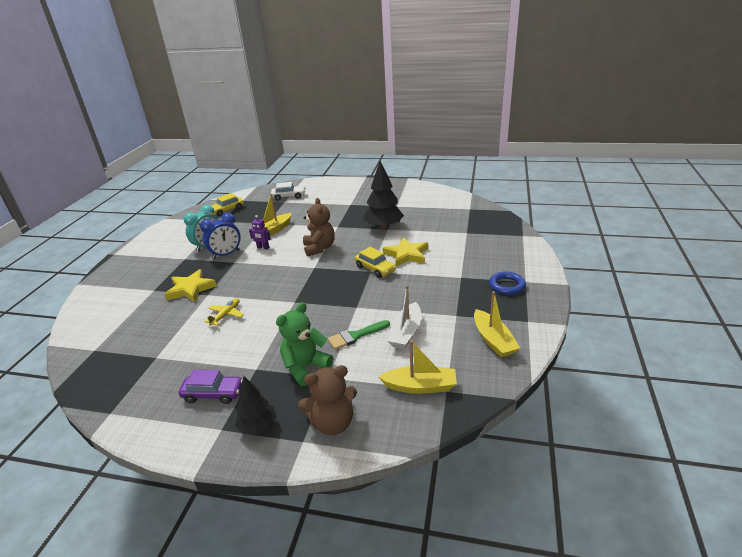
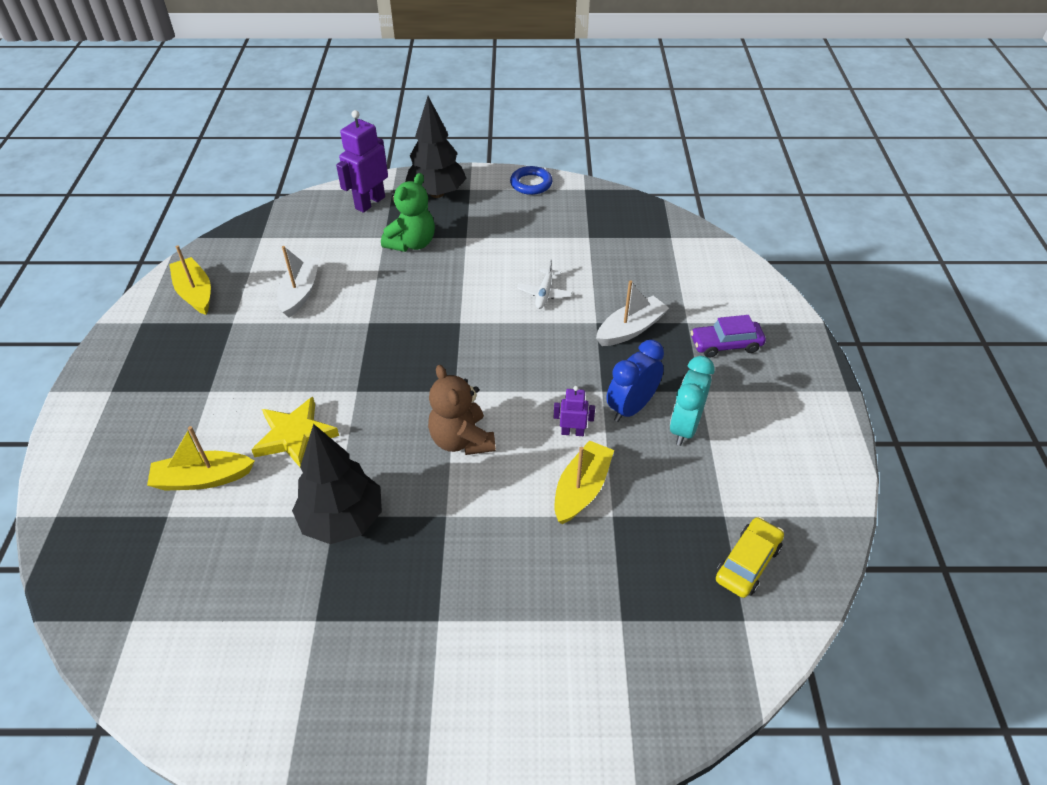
camera: 165 degrees right, 15 degrees up
(191, 289) = (630, 329): yellow star -> white boat
(213, 394) = (496, 212): purple car -> purple car (725, 344)
(226, 315) = (544, 293): yellow plane -> white plane
(258, 427) = (437, 193): black tree -> black tree, size x1.65
(288, 196) = (623, 652): white car -> none
(332, 423) = (370, 202): brown teddy bear -> purple robot
(355, 336) = (362, 282): green brush -> none
(375, 269) = (349, 396): yellow car -> none
(420, 386) = (287, 238): yellow boat -> yellow boat (203, 479)
(506, 285) = (143, 379): blue ring -> blue ring (531, 183)

